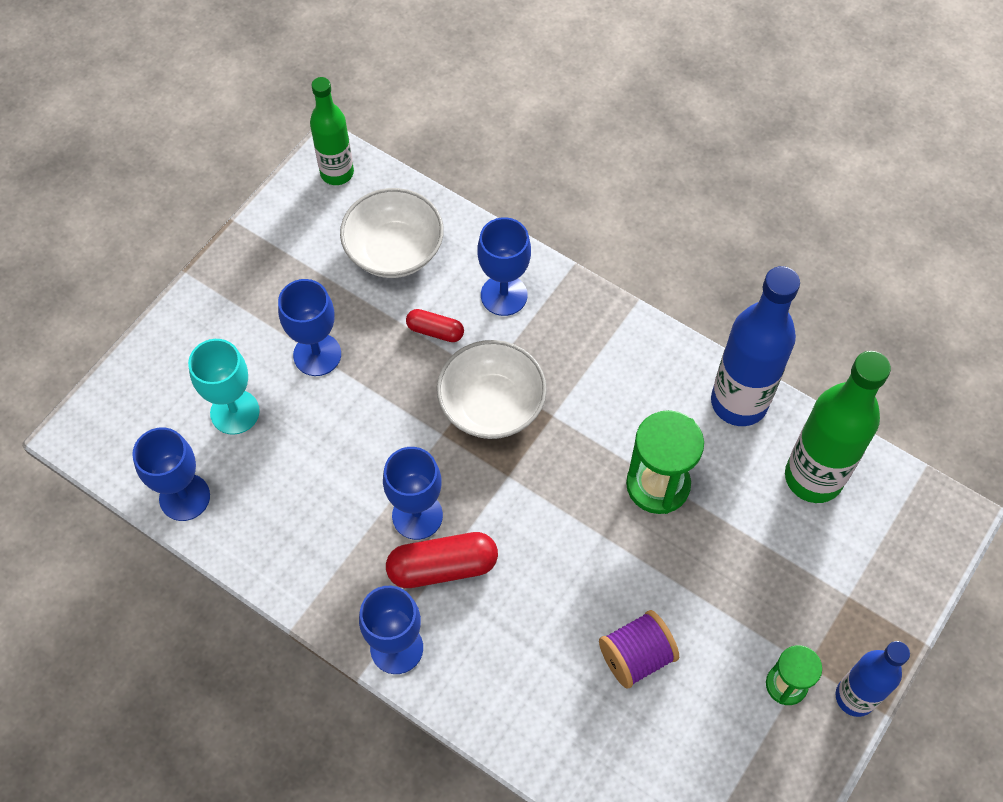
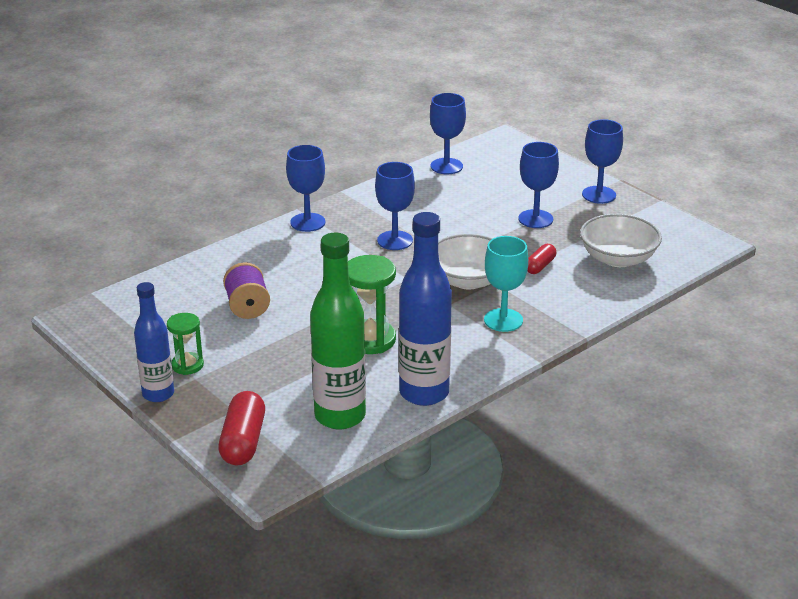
camera: 105 degrees right, 30 degrees down
(235, 412) = (501, 187): turquoise goblet -> turquoise goblet (503, 320)
(337, 173) = (697, 244): green bottle -> none
(442, 567) = (353, 245): red capsule -> red capsule (243, 441)
(504, 295) = (563, 299): blue goblet -> blue goblet (599, 195)

